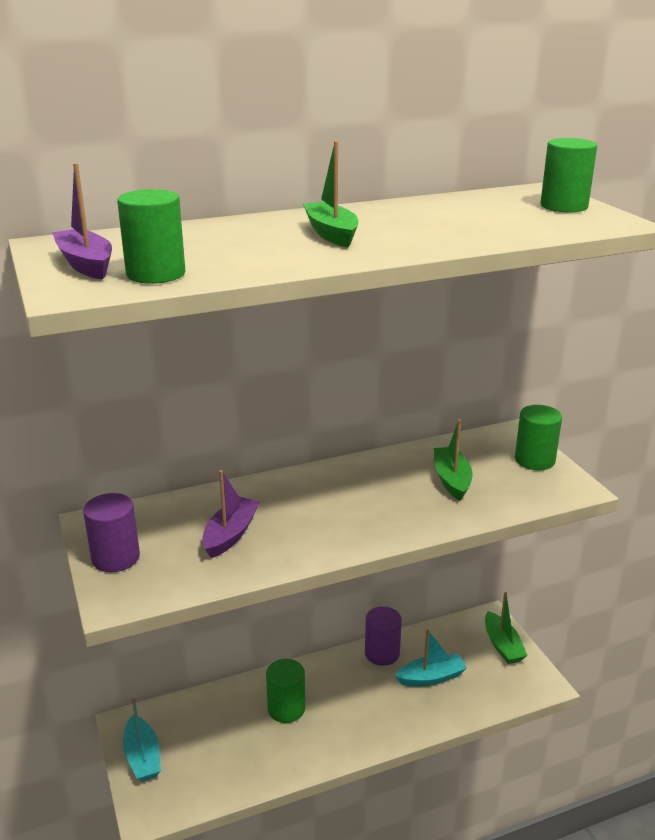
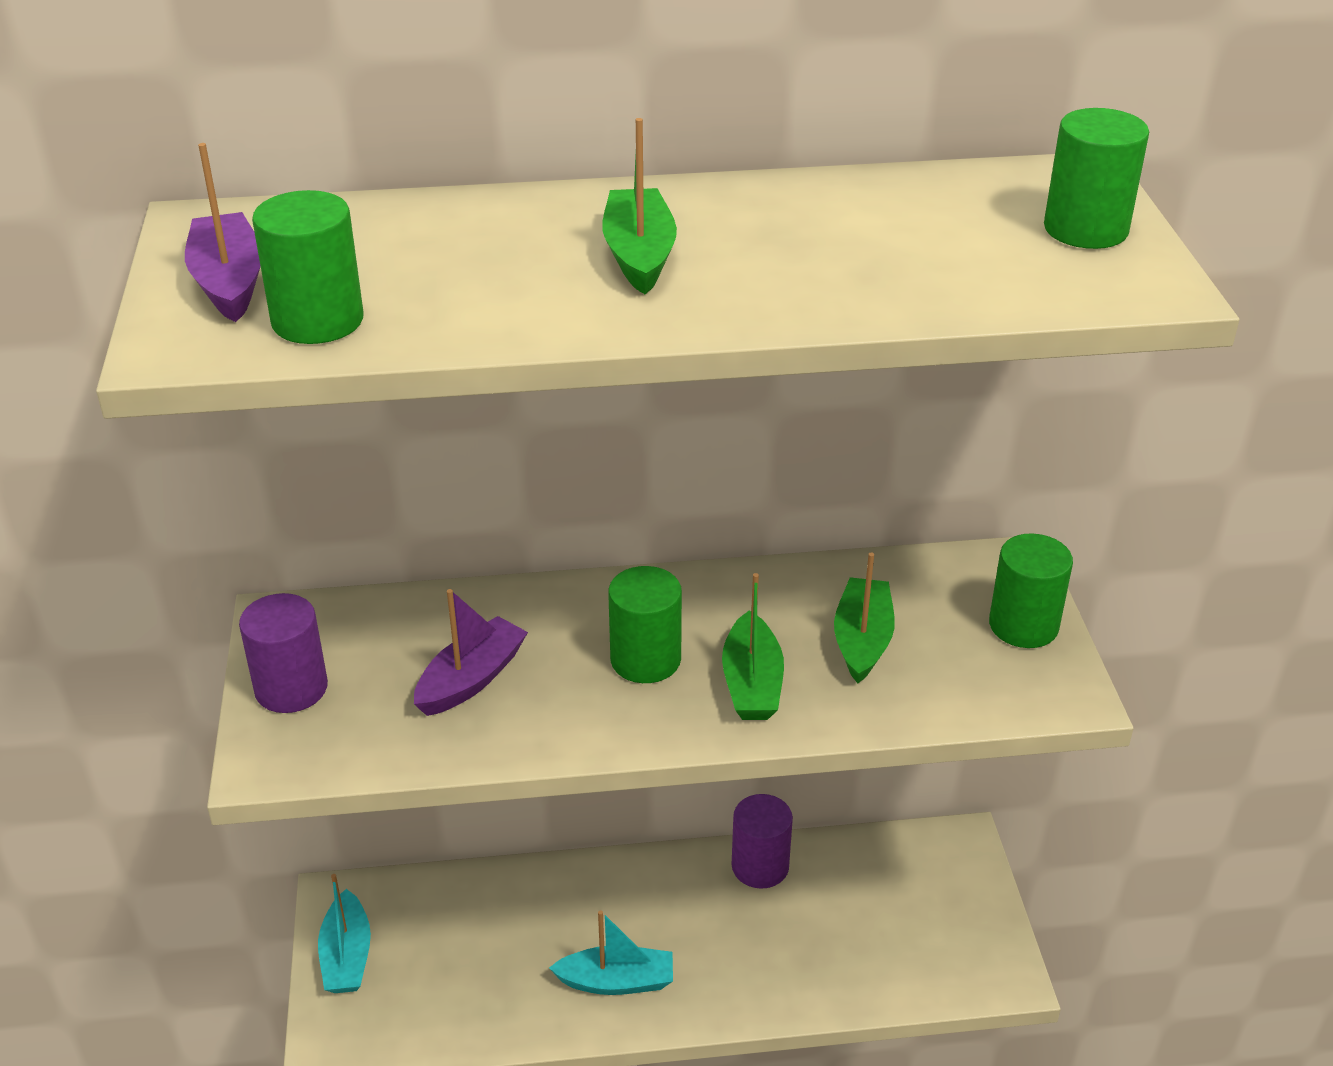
camera: 15 degrees right, 10 degrees up
(286, 708) = (579, 926): green cylinder -> green cylinder (645, 659)
(431, 677) = (824, 924): turquoise boat -> turquoise boat (616, 981)
(502, 645) = (964, 894): green boat -> green boat (752, 683)

